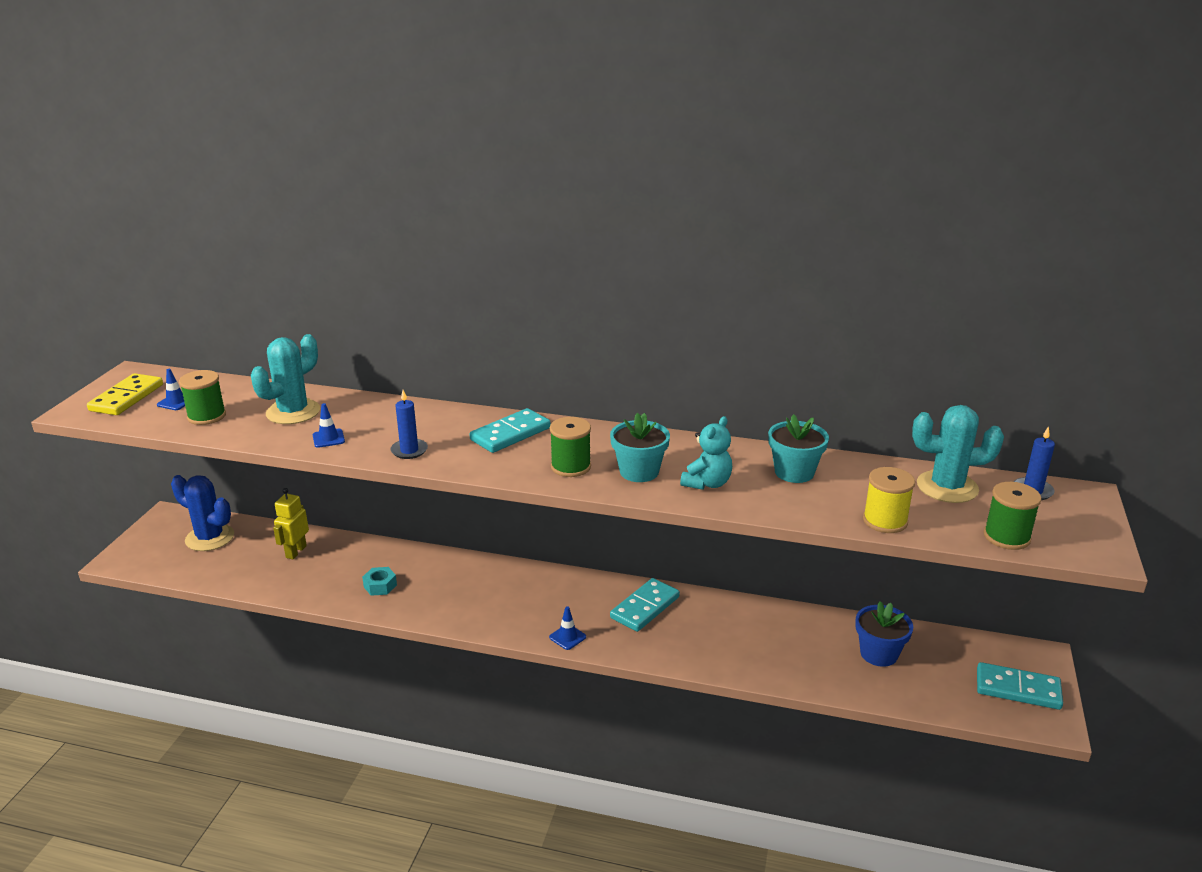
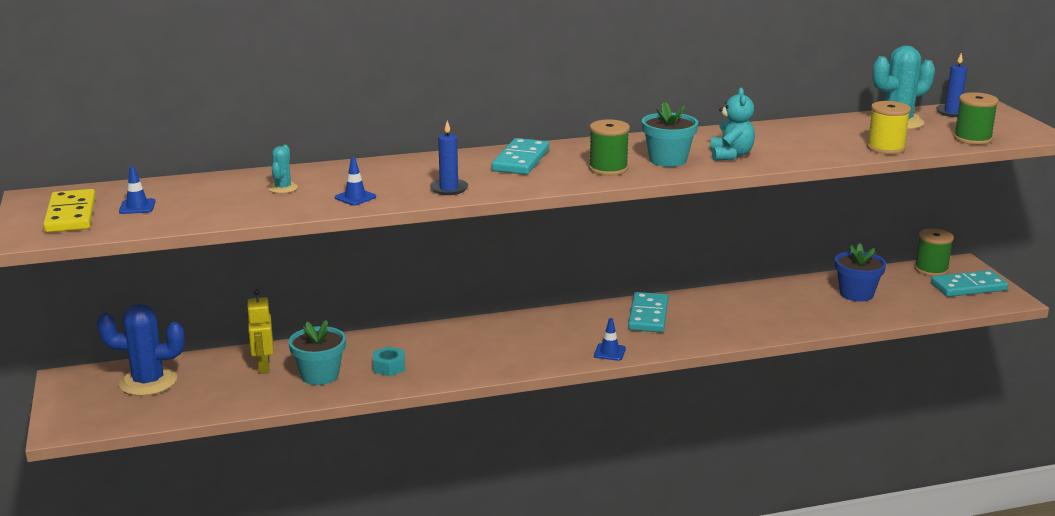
camera: 30 degrees left, 5 degrees down
(206, 416) = (194, 209): green spool -> green spool (931, 269)
(293, 412) = (283, 188): turquoise cactus -> turquoise cactus, size x0.49
(794, 472) = (783, 136): turquoise flower pot -> turquoise flower pot (320, 375)

